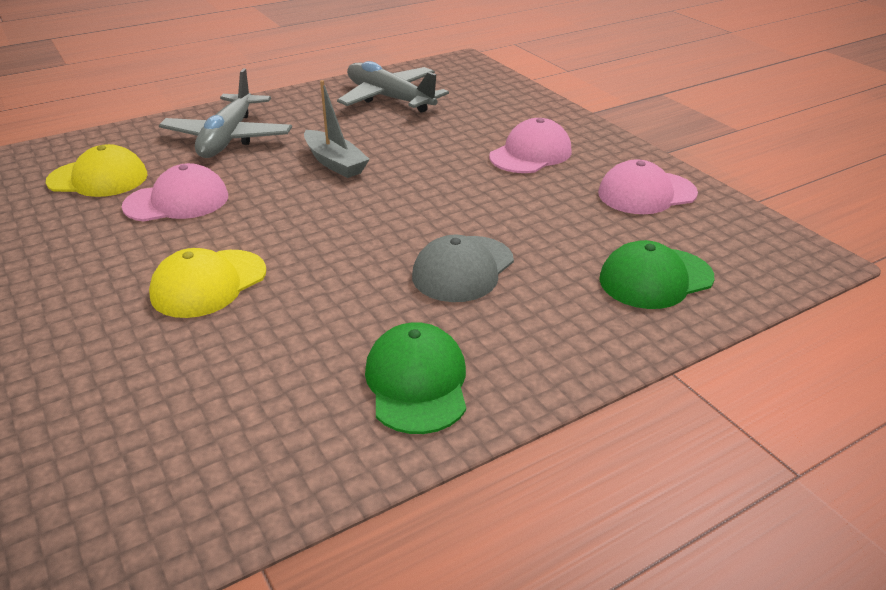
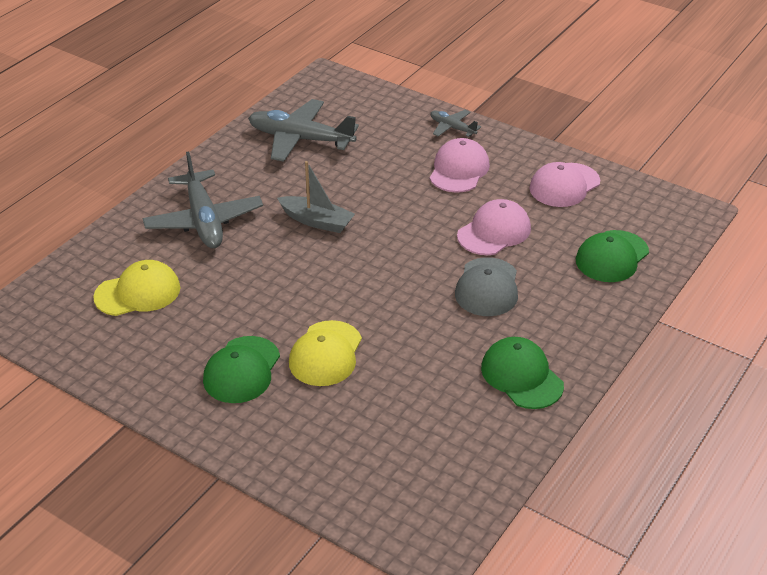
camera: 25 degrees left, 5 degrees up
(105, 273) = (241, 370): none -> green cap
(177, 201) = (228, 294): pink cap -> pink cap (494, 232)
(555, 119) = (452, 128): none -> grey plane

